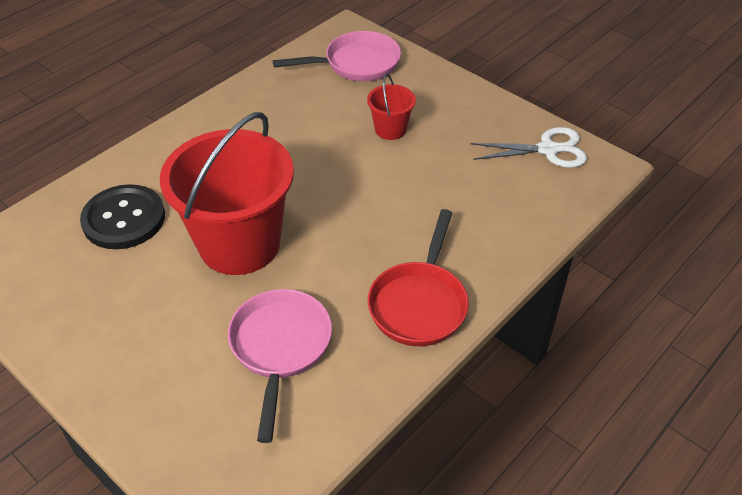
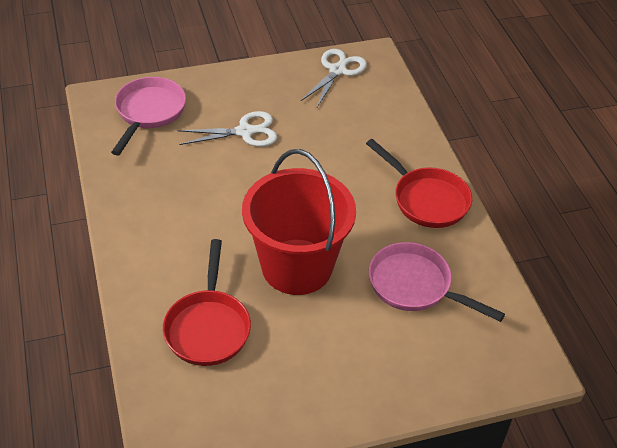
camera: 60 degrees left, 0 degrees up
(124, 219) = (208, 327): black button -> red pan
(390, 129) = (245, 132): red bucket -> white scissors

